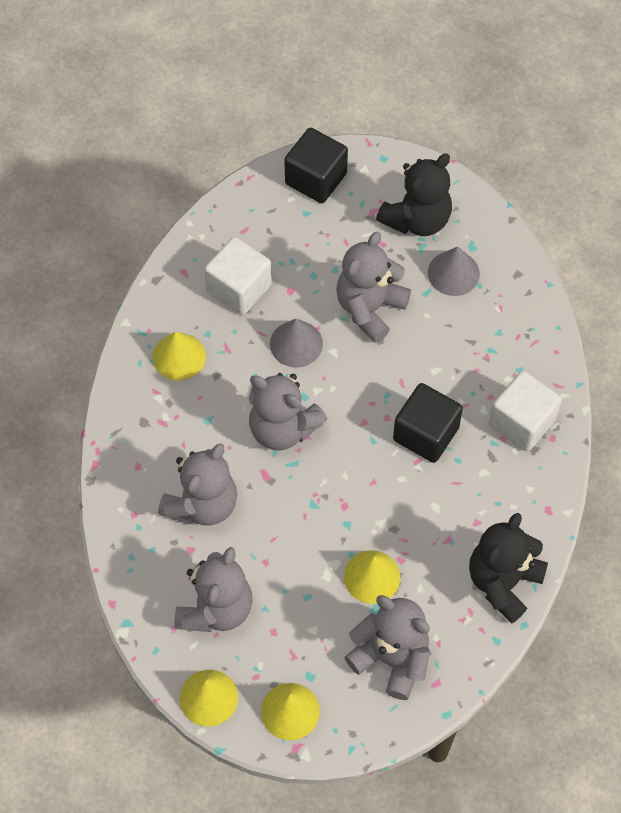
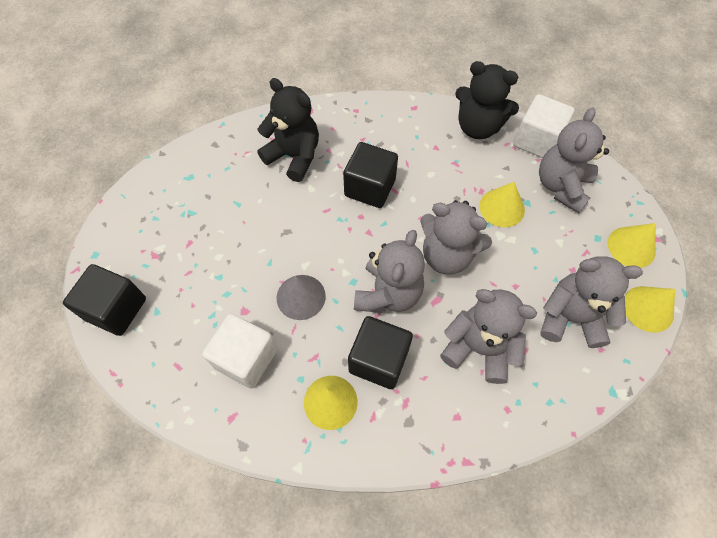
camera: 100 degrees left, 0 degrees up
(211, 406) = (378, 360): none -> black cube
(370, 308) = (257, 243): grey teddy bear -> grey teddy bear (447, 255)
(417, 219) = (162, 219): black teddy bear -> black teddy bear (294, 156)
(453, 273) = (216, 186): grey cone -> none
(522, 422) = (346, 129): white cube -> white cube (536, 140)

